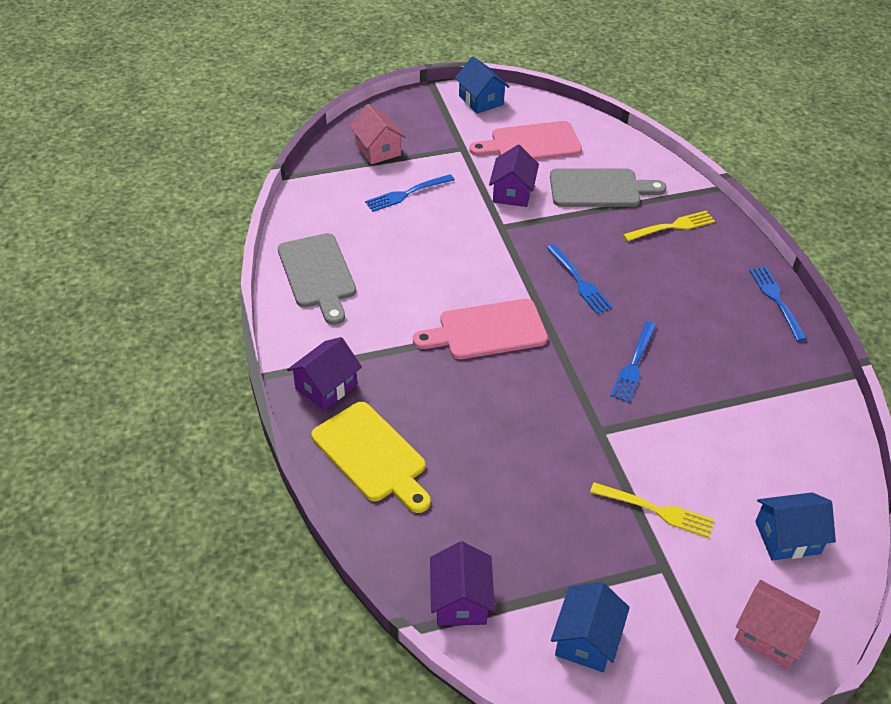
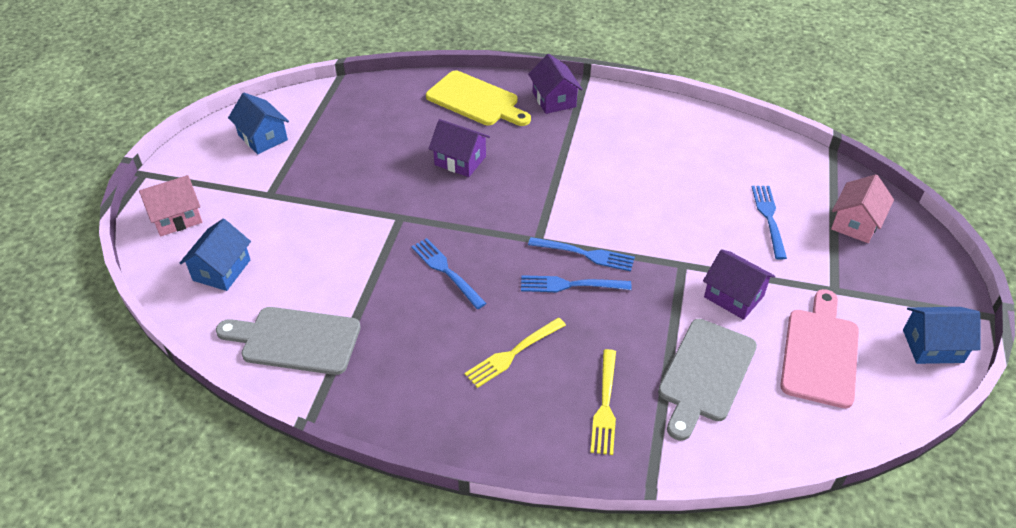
camera: 120 degrees right, 0 degrees up
(317, 274) = (681, 130): grey cutting board -> grey cutting board (295, 340)
(372, 455) = (475, 100): yellow cutting board -> yellow cutting board turned 135 degrees counterclockwise
(378, 150) = (855, 223): pink house -> pink house turned 60 degrees counterclockwise
(460, 600) = (338, 100): purple house -> purple house (460, 160)
(487, 330) = (551, 199): pink cutting board -> none
(656, 510) = (310, 212): yellow fork -> yellow fork (513, 353)
(776, 300) = (439, 430): blue fork -> blue fork (585, 254)

